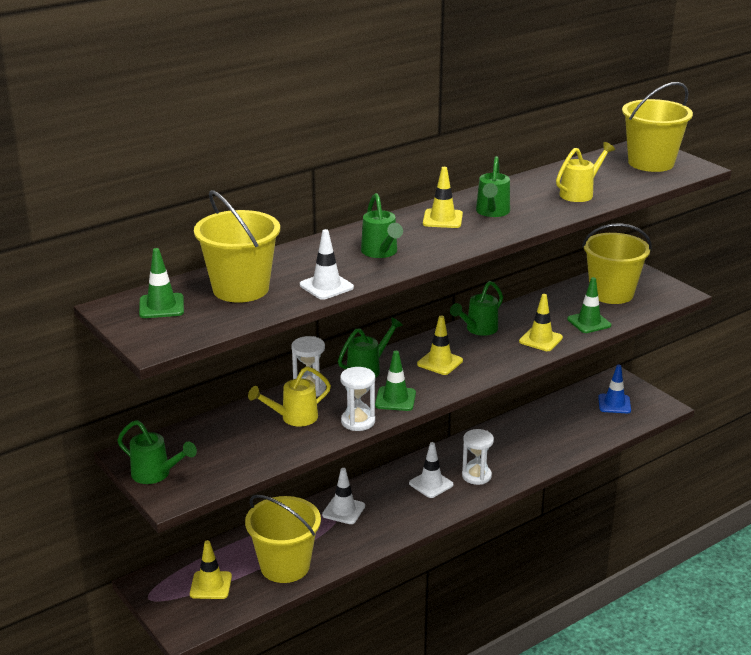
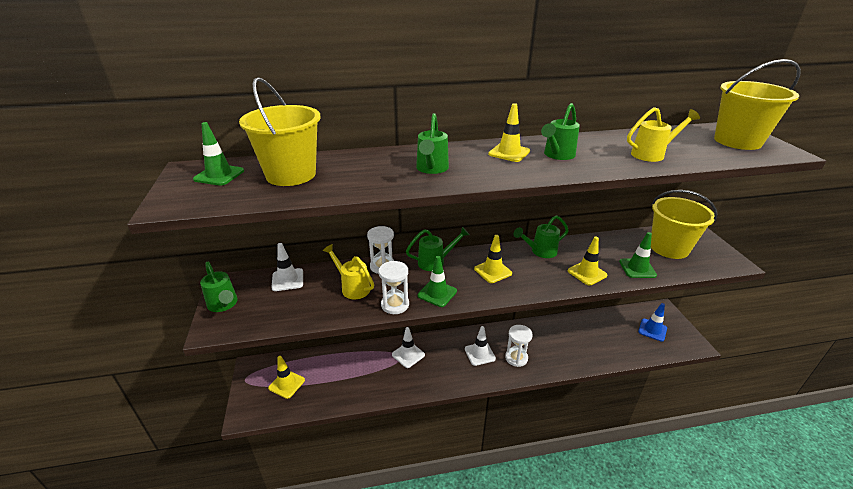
camera: 25 degrees right, 5 degrees up
(285, 566) = (341, 386): yellow bucket -> none
(293, 418) = (352, 287): yellow watering can -> yellow watering can turned 45 degrees clockwise
(326, 286) = (357, 187): white traffic cone -> white traffic cone (287, 280)

